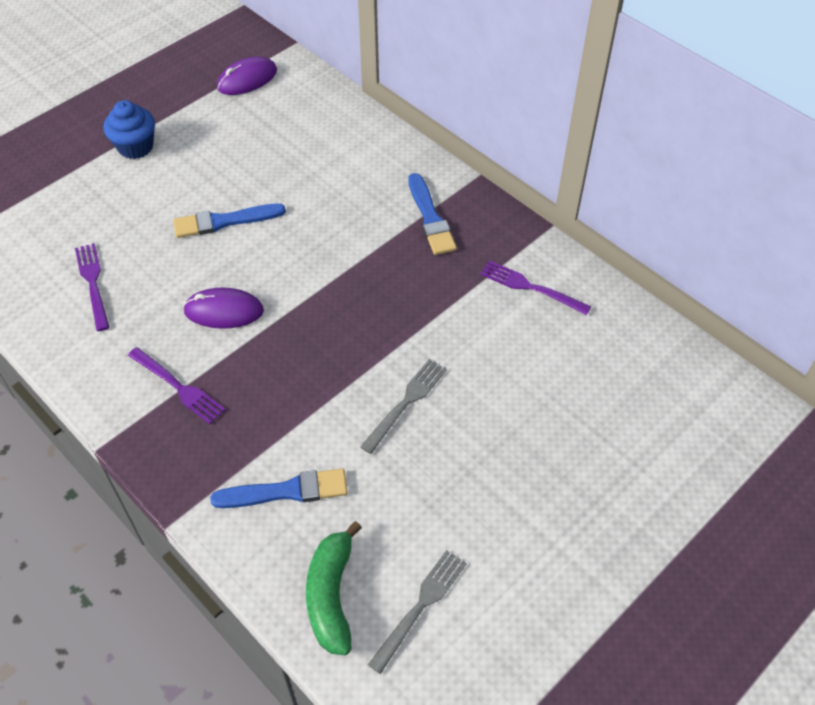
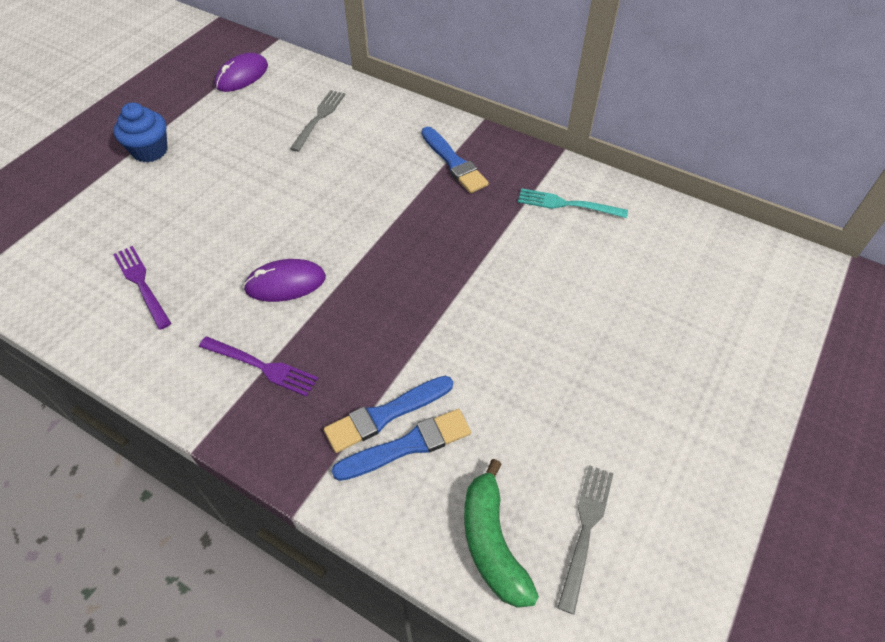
camera: 15 degrees left, 0 degrees up
(224, 221) = (259, 201): blue brush -> blue brush (385, 415)
(406, 402) = (494, 331): grey fork -> grey fork (319, 118)
(530, 287) = (566, 204): purple fork -> turquoise fork

